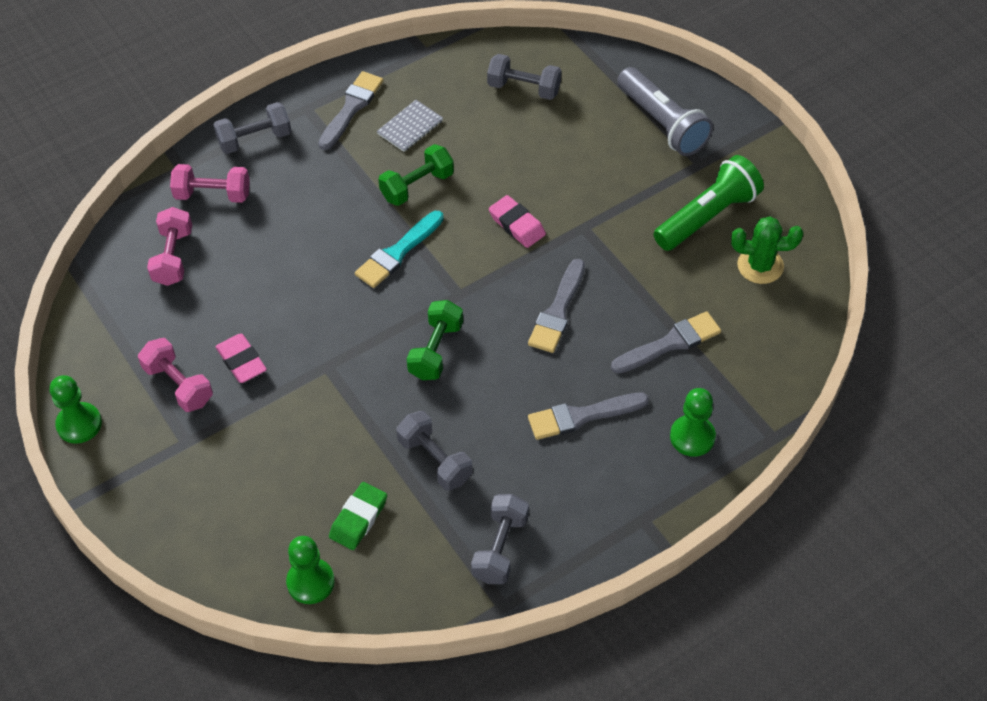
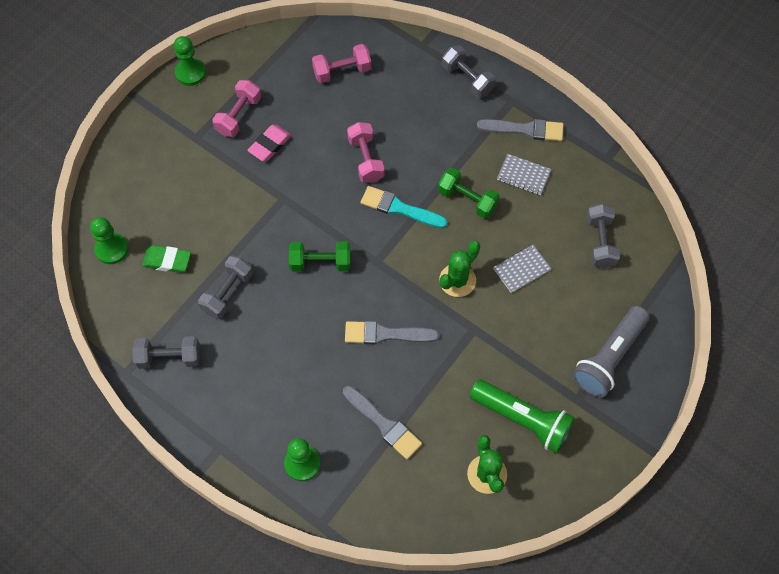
camera: 70 degrees right, 10 degrees up
(213, 194) = (406, 73): pink dumbbell -> pink dumbbell (366, 159)
(517, 225) = (457, 280): pink eraser -> green cactus
(527, 164) = (521, 269): none -> grey notebook
(582, 416) = (295, 379): grey brush -> none

